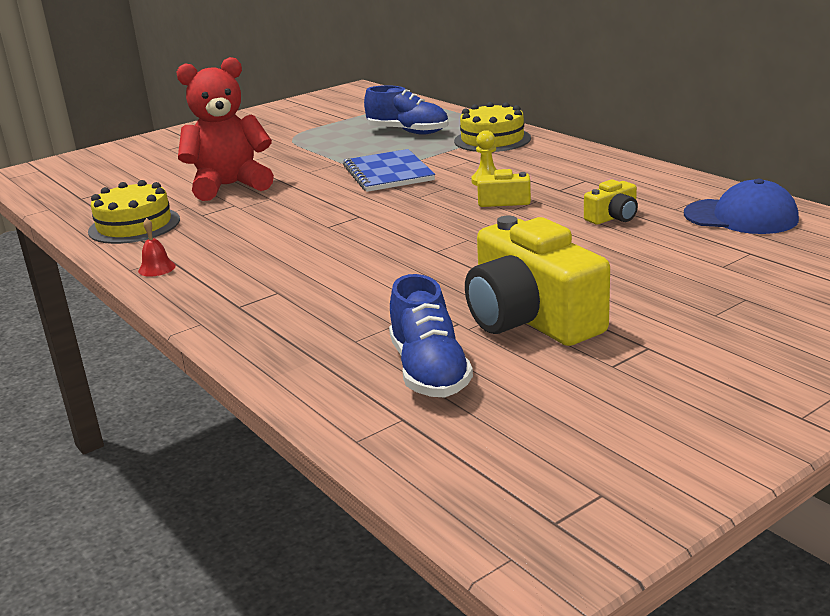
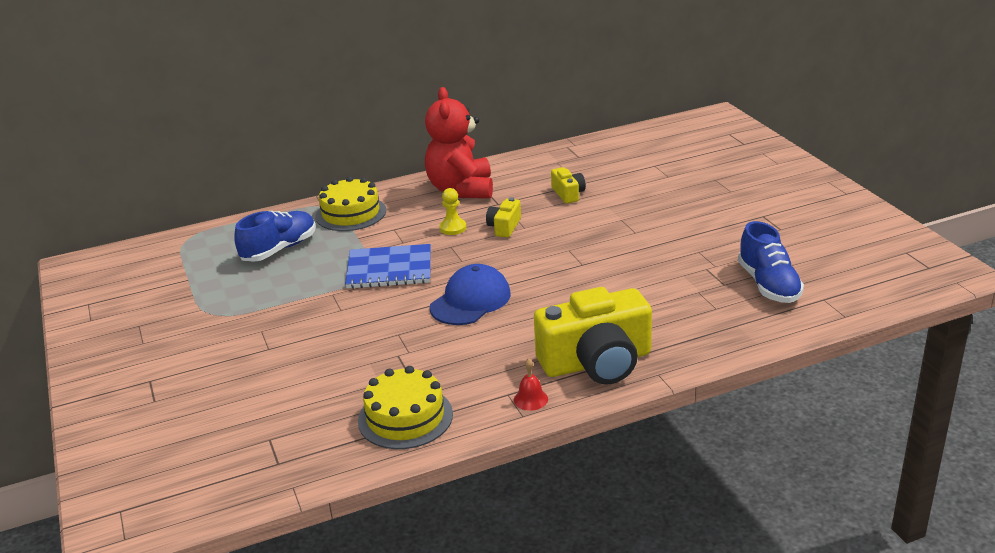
camera: 75 degrees left, 5 degrees up
(229, 186) = (339, 357): red teddy bear -> red teddy bear (461, 189)
(429, 371) = (768, 285): blue shoe -> blue shoe turned 75 degrees clockwise
(530, 319) = (711, 244): yellow camera -> yellow camera (597, 362)
(741, 217) = (598, 156): blue cap -> blue cap (470, 300)

